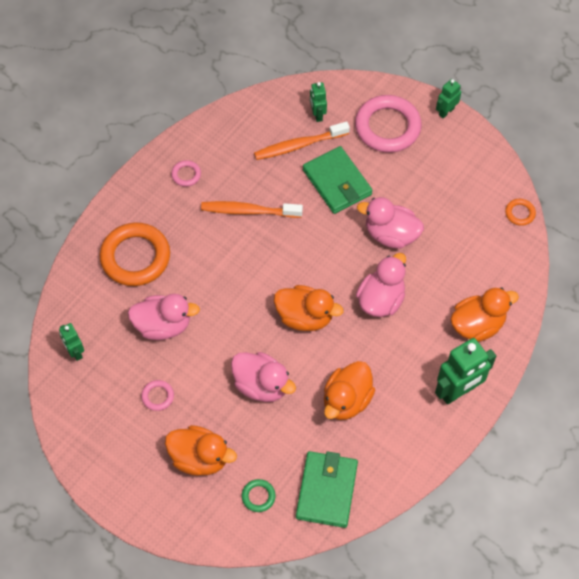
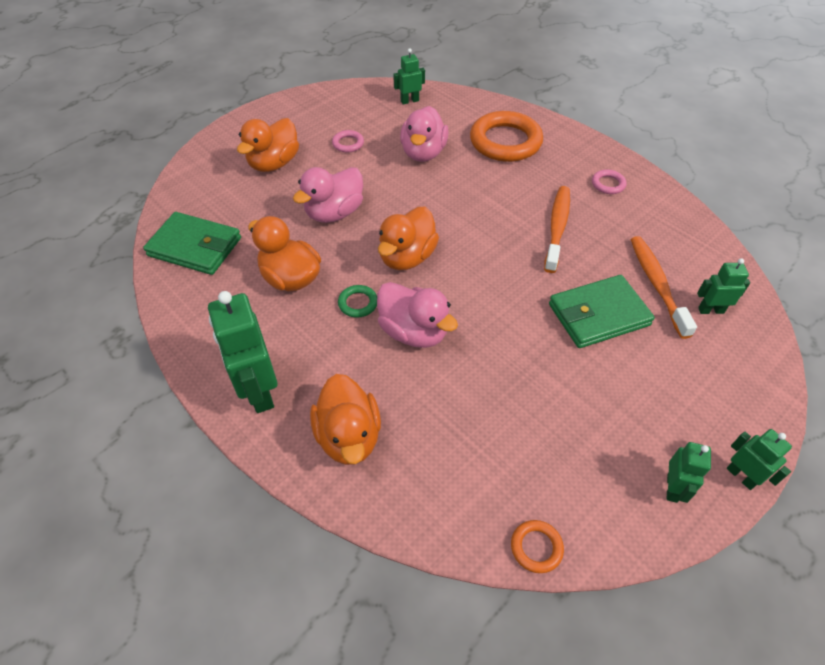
camera: 100 degrees right, 10 degrees down
(258, 496) = (216, 197): green ring -> green ring (358, 303)
(387, 127) = (699, 388): pink ring -> none
(390, 235) = (511, 359): pink duck -> none
(463, 146) = (672, 488): none -> green robot

